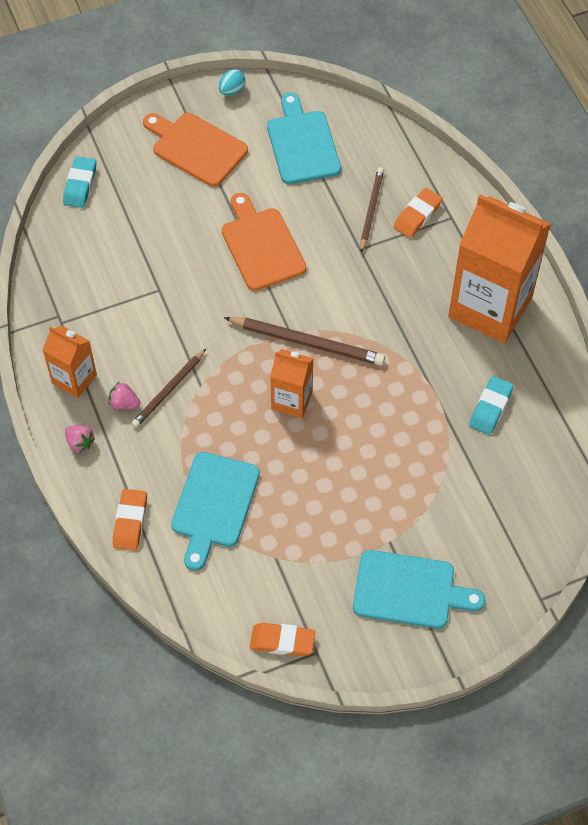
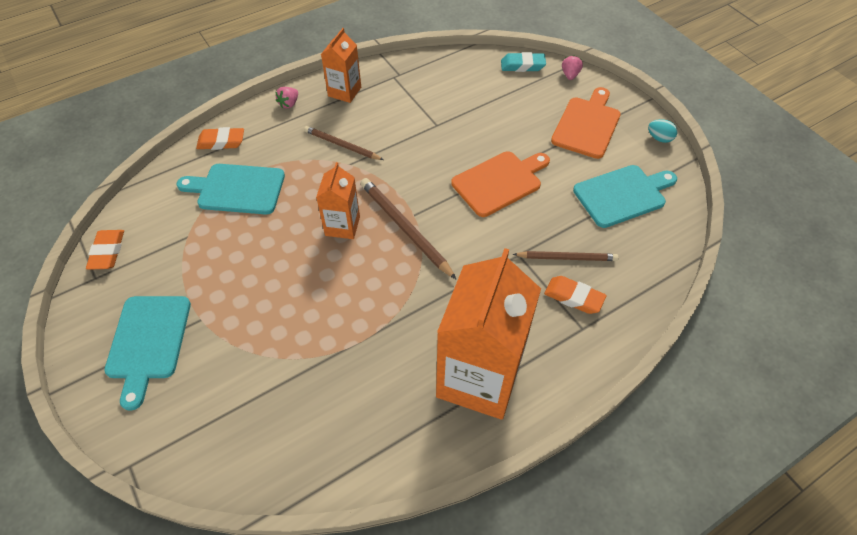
camera: 80 degrees right, 5 degrees down
(124, 403) = (326, 122): pink strawberry -> pink strawberry (570, 75)
(307, 342) = (405, 228): brown pencil -> brown pencil turned 135 degrees clockwise
(490, 408) = (354, 392): turquoise eraser -> none

